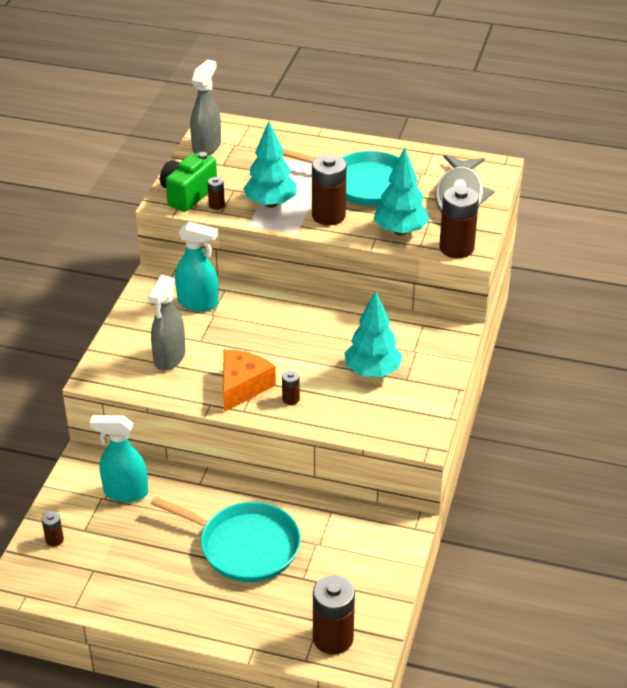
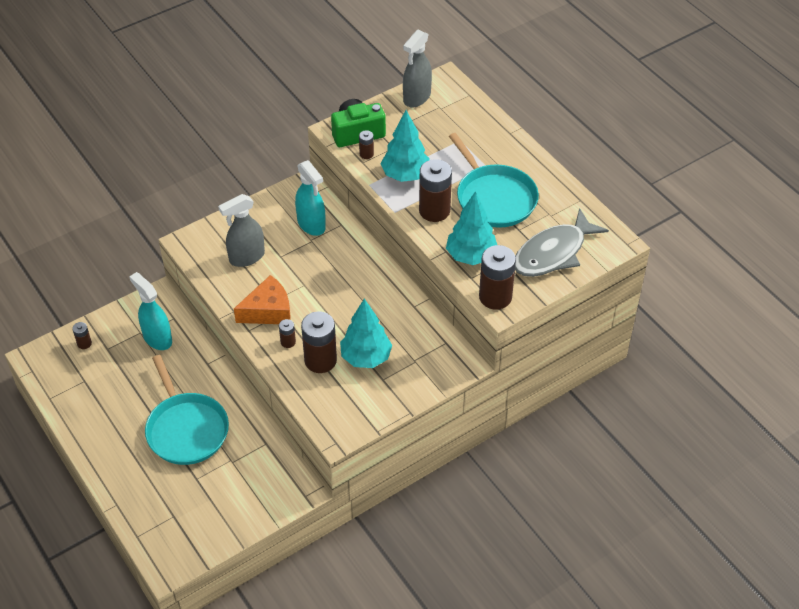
camera: 40 degrees right, 10 degrees up
(207, 146) = (416, 97): grey spray bottle -> grey spray bottle turned 150 degrees clockwise
(333, 638) = (168, 534): brown battery -> brown battery (320, 360)

